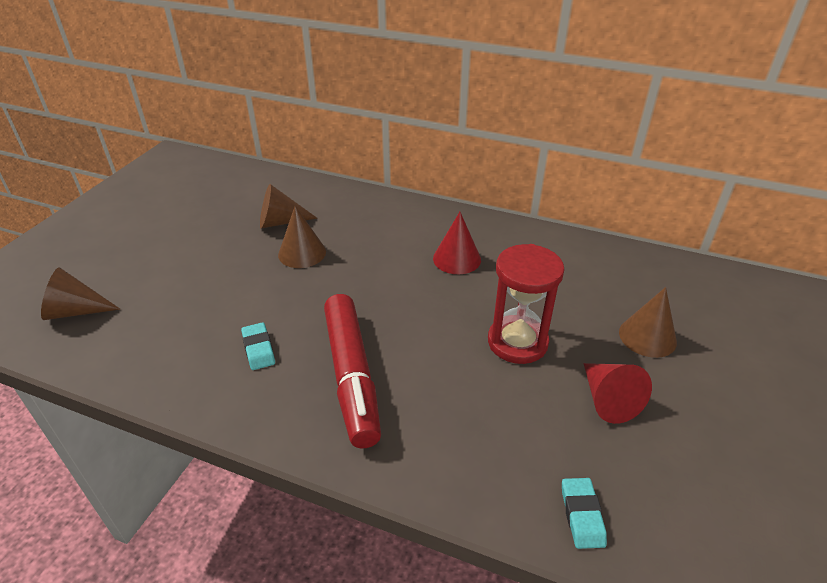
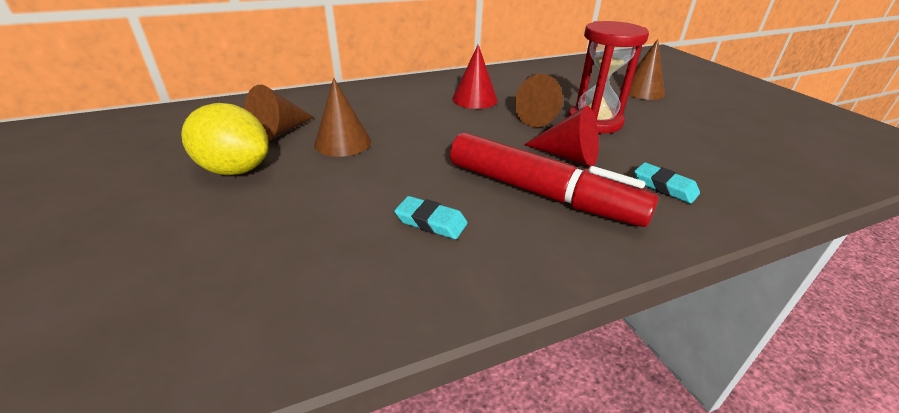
camera: 45 degrees left, 5 degrees down
(76, 311) = (101, 328): brown cone -> brown cone (541, 118)
(222, 243) = (235, 169): none -> yellow lemon
(582, 515) = (789, 179): turquoise eraser -> turquoise eraser (664, 187)
(607, 400) = (685, 124): red cone -> red cone (568, 156)

